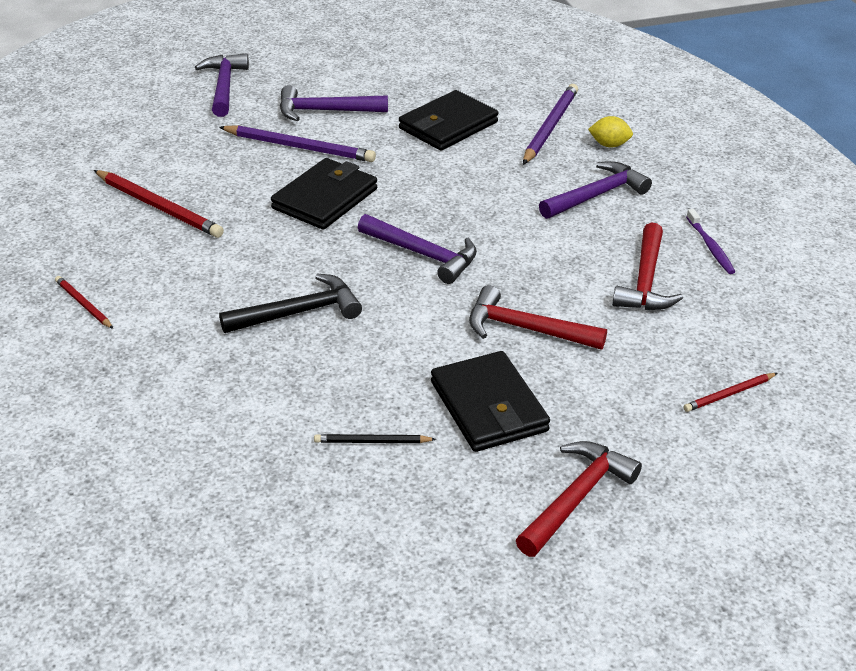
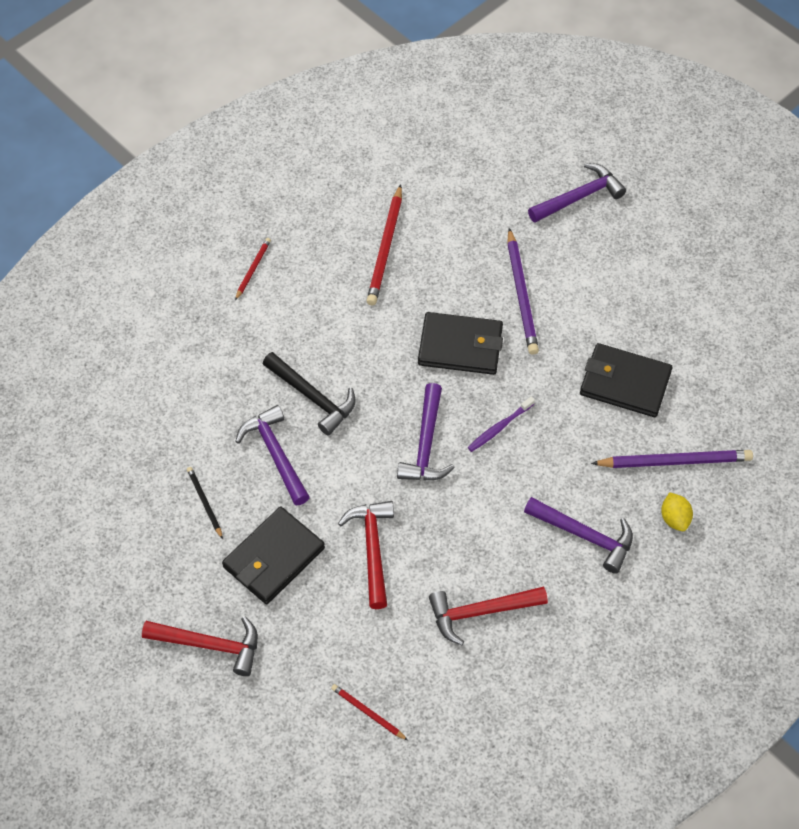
camera: 65 degrees right, 20 degrees up
(325, 111) = (588, 285): purple hammer -> purple hammer (275, 454)
(710, 247) = (558, 647): purple toothbrush -> purple toothbrush (499, 428)

